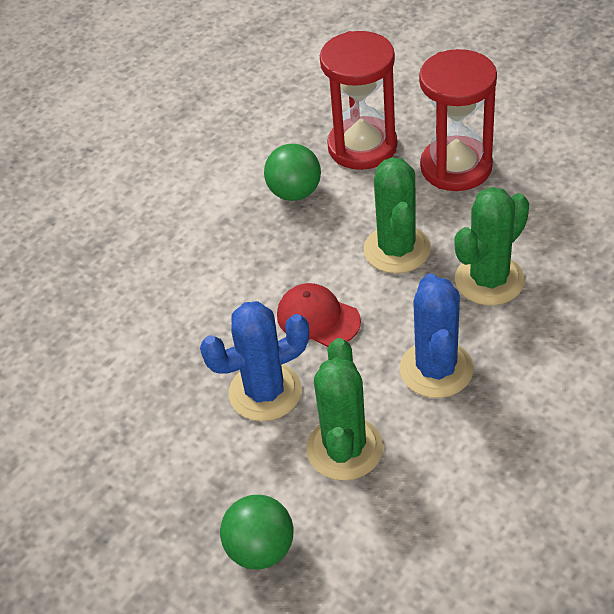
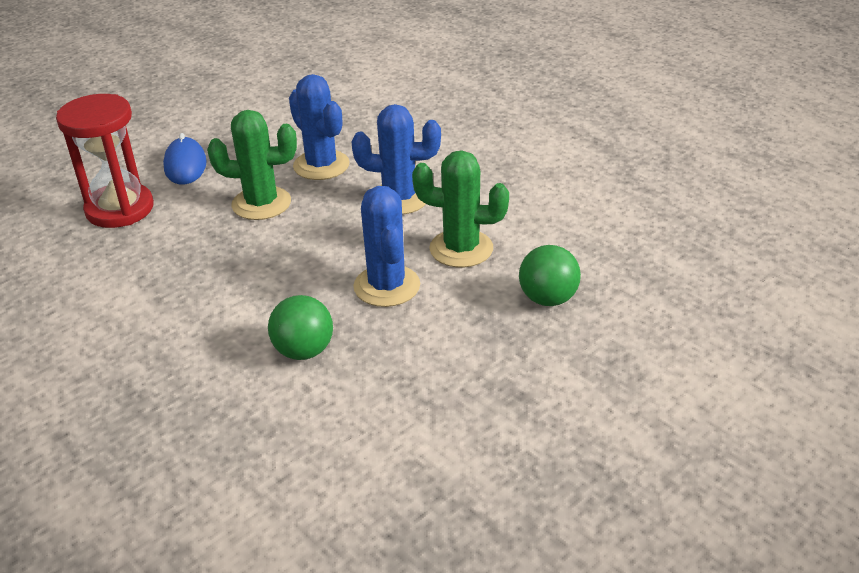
camera: 85 degrees left, 10 degrees down
(295, 192) = (150, 252): green ball -> green ball (304, 351)
(318, 318) = (316, 251): red cap -> none
(456, 167) = (185, 165): red hourglass -> blue mouse
(489, 280) = (321, 165): green cactus -> blue cactus

